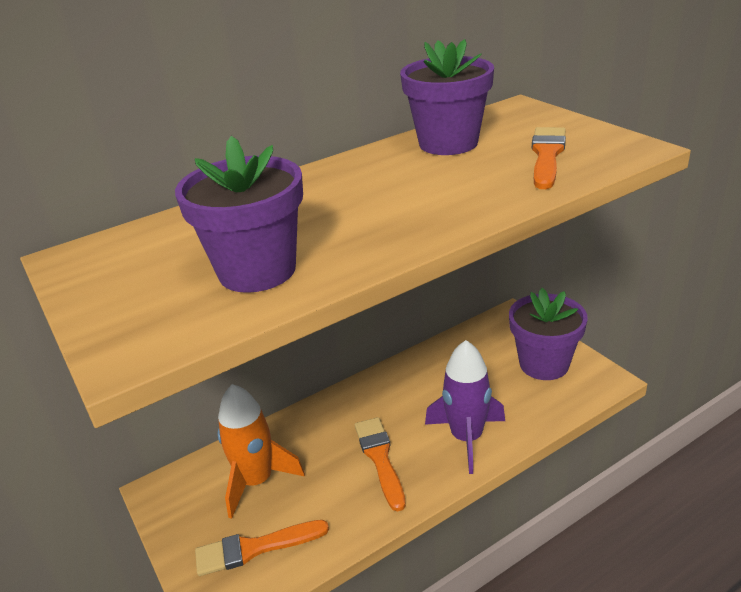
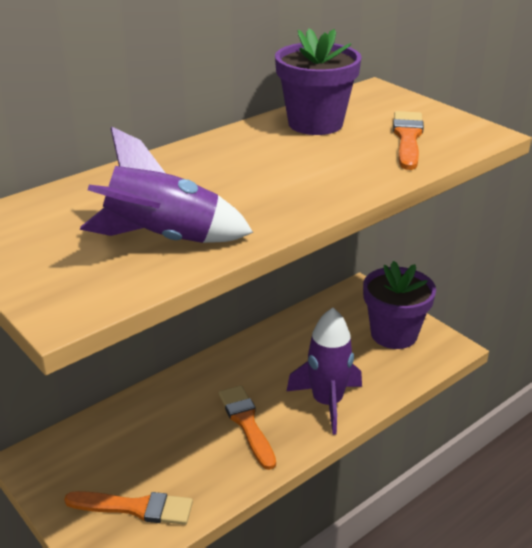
camera: 10 degrees left, 0 degrees up
(255, 548) = (135, 508): orange brush -> orange brush turned 150 degrees counterclockwise
(257, 270) = (164, 239): purple flower pot -> purple rocket
(257, 481) = (128, 447): orange rocket -> none

